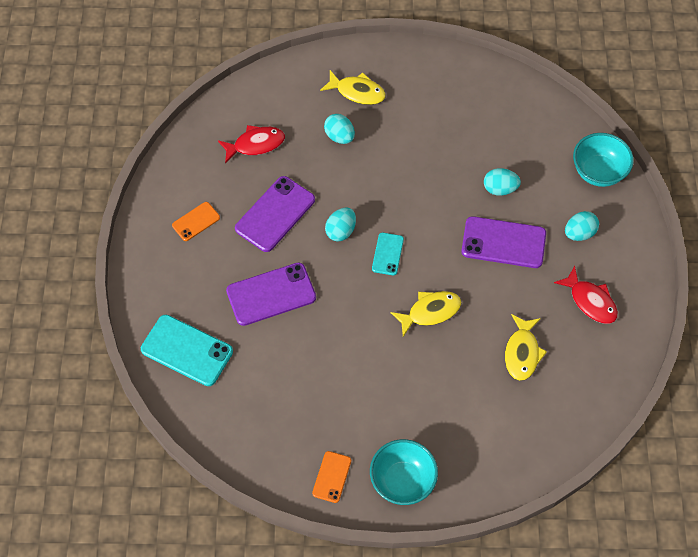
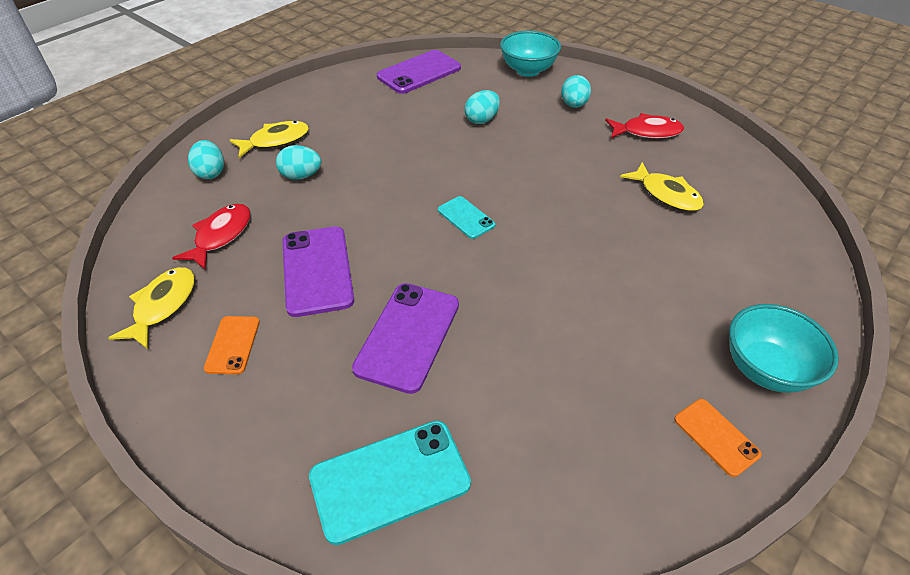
camera: 50 degrees left, 15 degrees down
(341, 231) = (400, 234): turquoise egg -> turquoise egg (211, 173)
(430, 312) = (563, 226): yellow fish -> yellow fish (163, 306)
(503, 242) = (537, 145): purple phone -> purple phone (419, 72)

